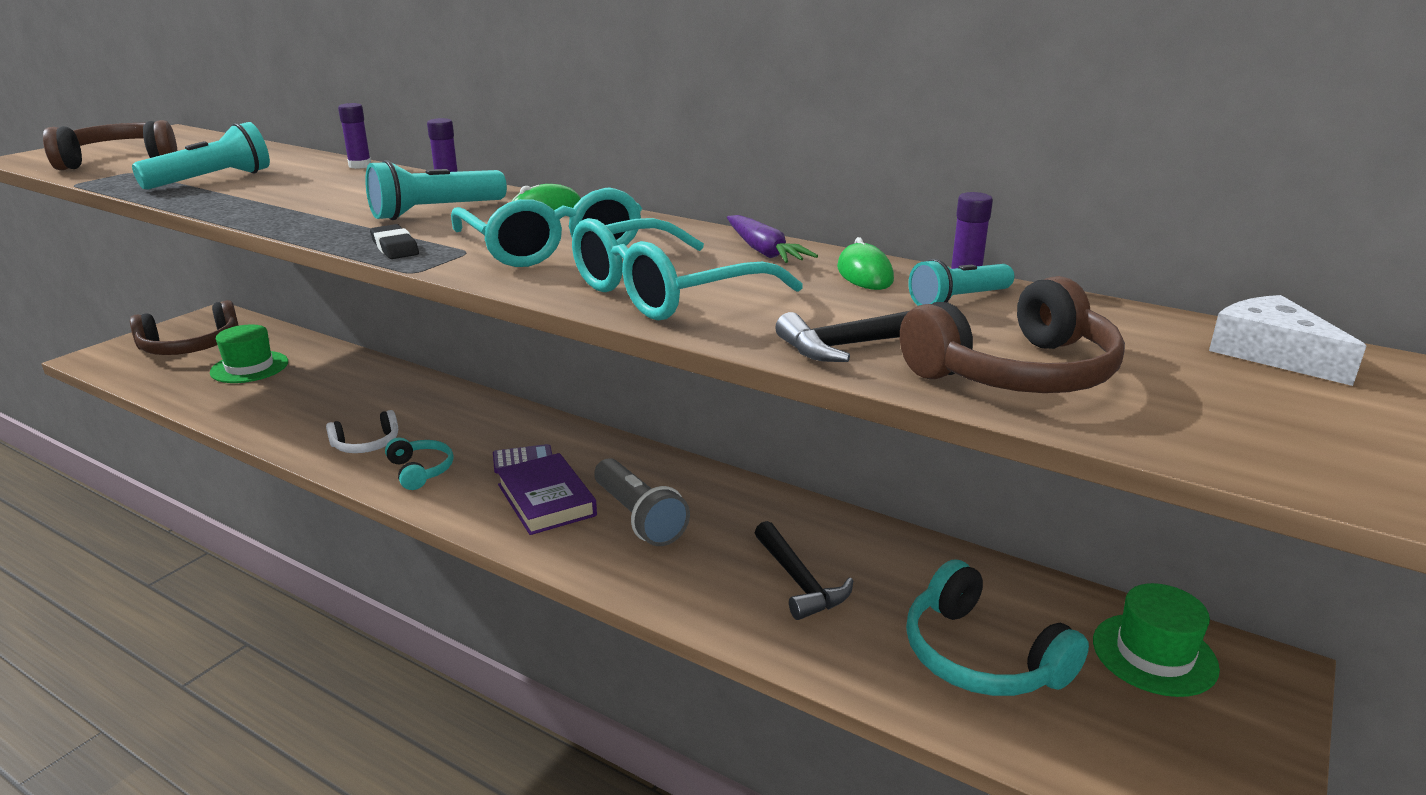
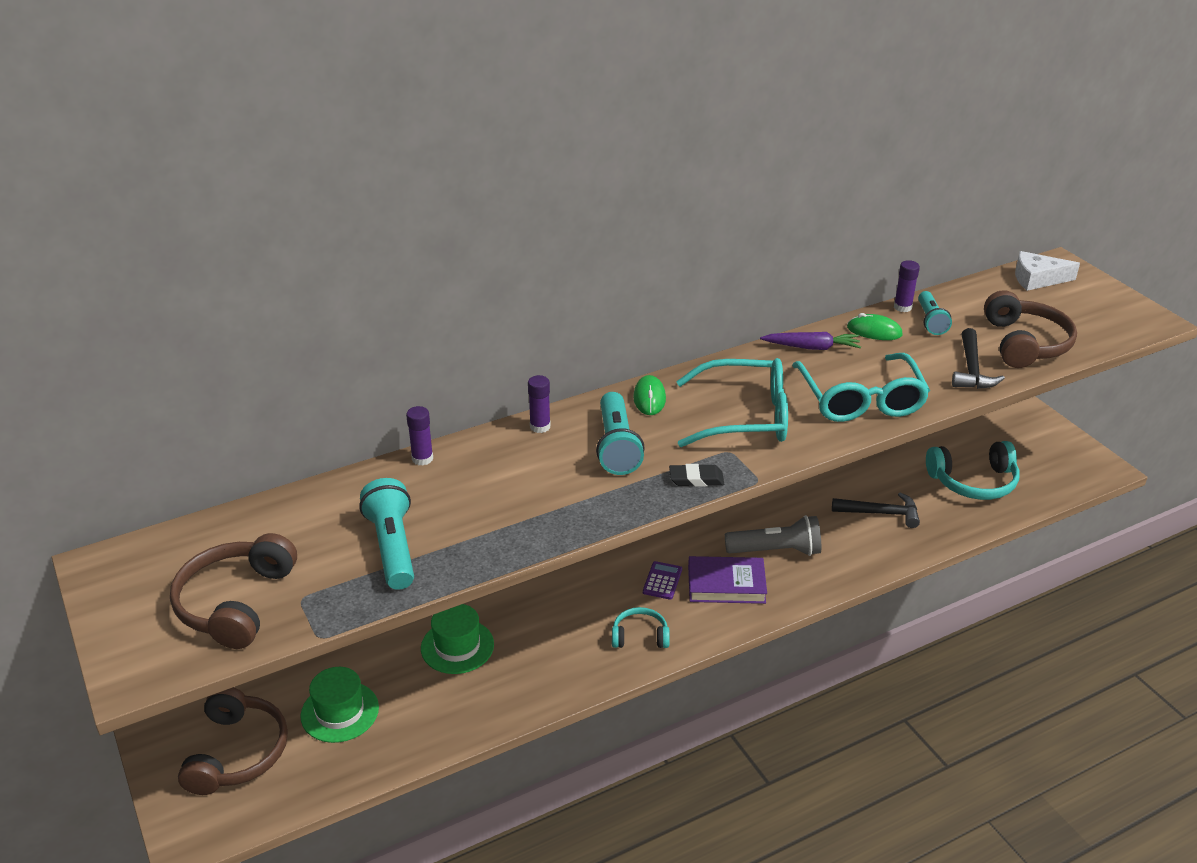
camera: 60 degrees left, 10 degrees up
(366, 444) = (572, 658): white headphones -> none
(1154, 654) = (998, 432): green hat -> green hat (457, 646)

